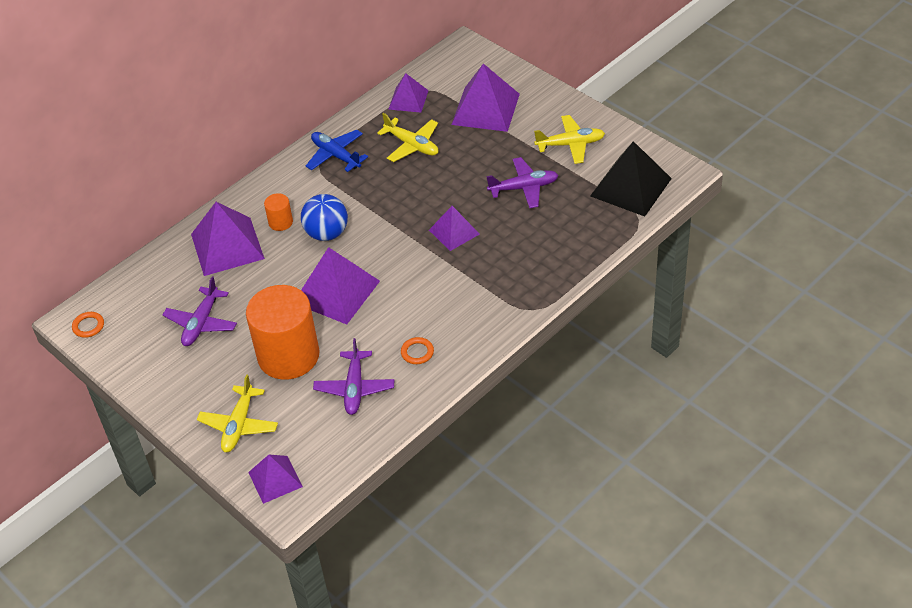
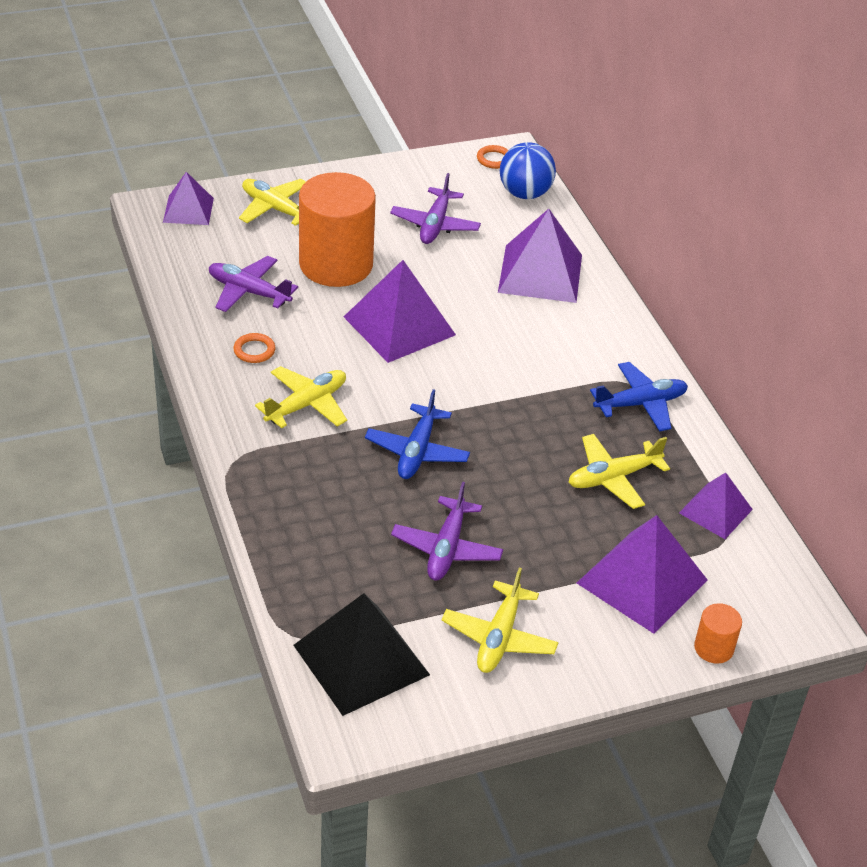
camera: 110 degrees right, 5 degrees down
(201, 323) = (435, 225): purple plane -> purple plane turned 120 degrees counterclockwise
(280, 222) = (549, 322): orange cylinder -> orange cylinder (713, 648)
(327, 233) = (501, 350): blue ball -> blue ball (525, 193)
(451, 300) = (306, 404): none -> yellow plane
(454, 232) = (417, 451): purple pyramid -> blue plane

